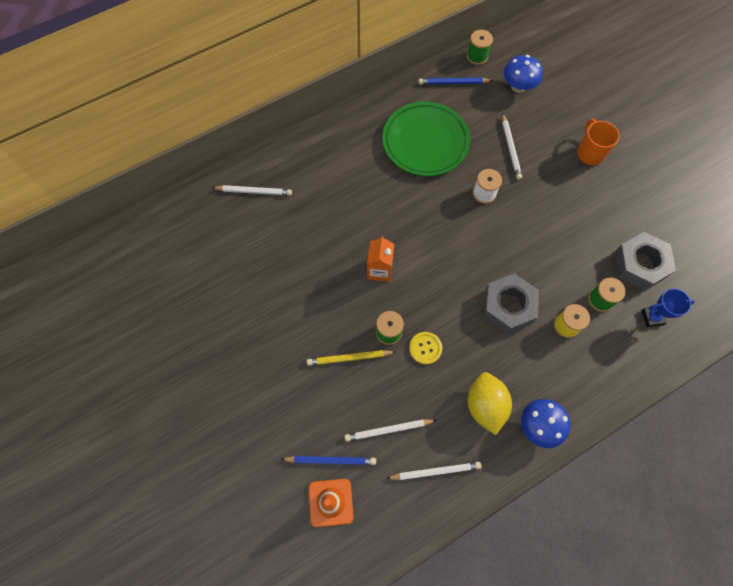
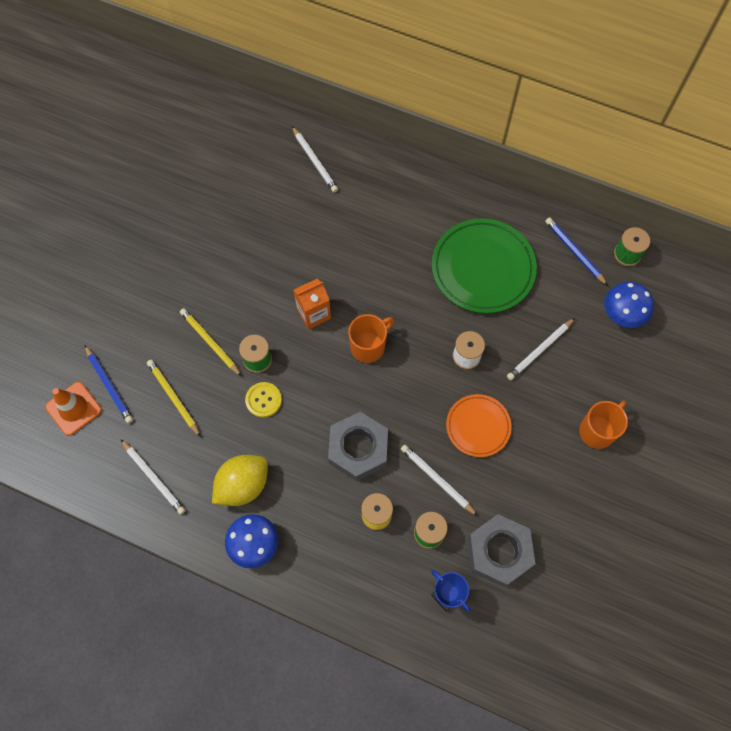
camera: 55 degrees right, 0 degrees up
(377, 414) = (173, 397): none -> yellow pencil
(388, 430) = (165, 416): white pencil -> white pencil (437, 480)
(433, 249) = (368, 346): none -> orange mug
(541, 219) = (478, 426): none -> orange plate

